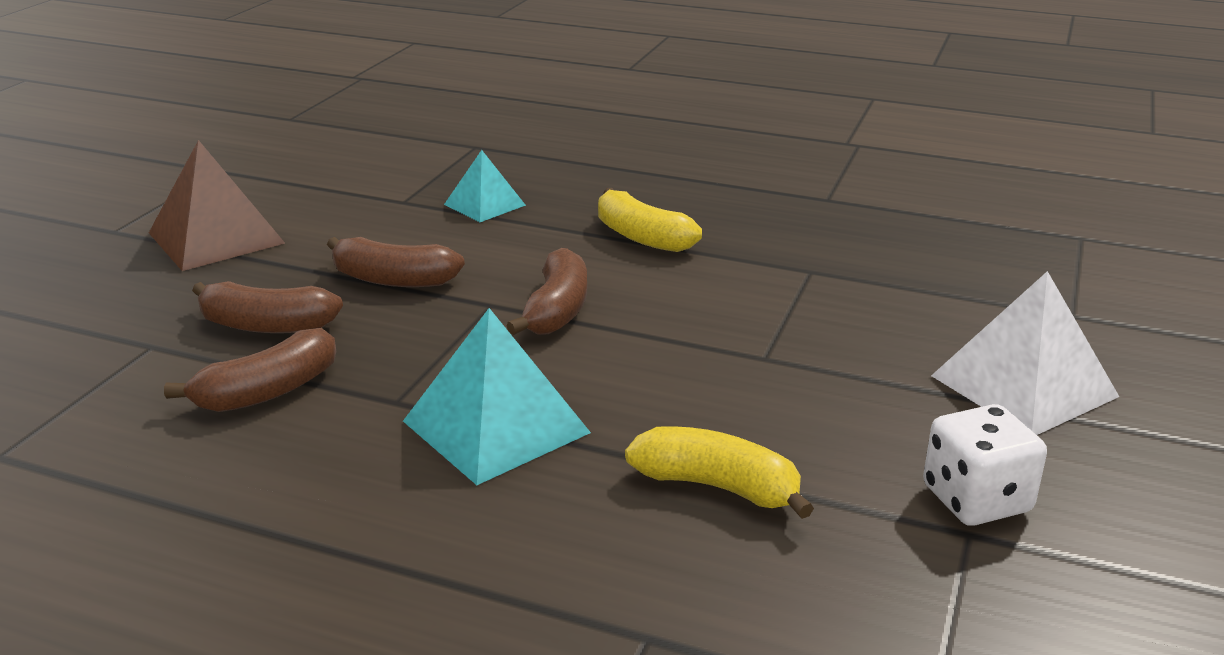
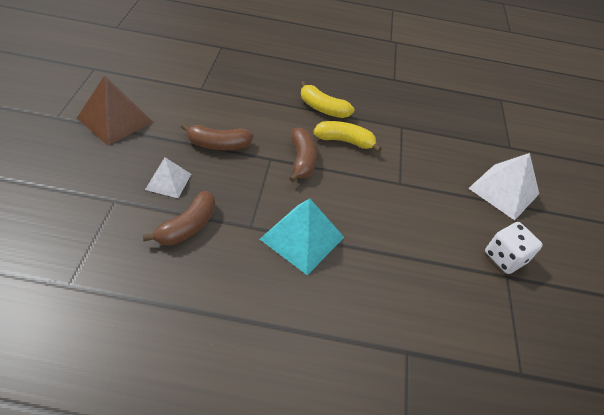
camera: 20 degrees left, 20 degrees up
(267, 326) = (168, 181): brown banana -> white pyramid
(484, 204) = (242, 89): turquoise pyramid -> none
(718, 486) = (406, 263): yellow banana -> yellow banana (345, 141)

